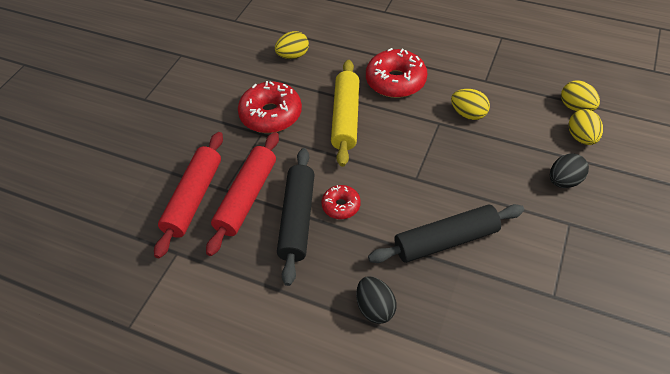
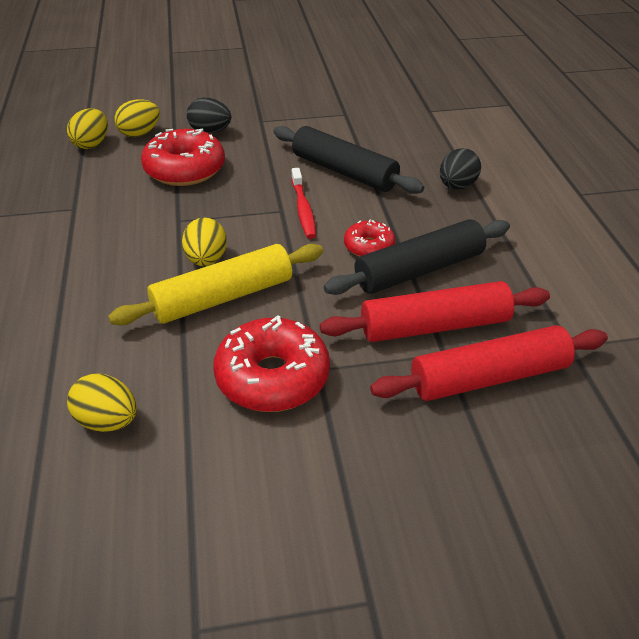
camera: 125 degrees left, 10 degrees down
(395, 81) = (115, 279): red donut -> red donut (185, 169)
(409, 191) = (303, 209): none -> red toothbrush
(468, 114) = (148, 204): yellow egg -> yellow egg (206, 260)

